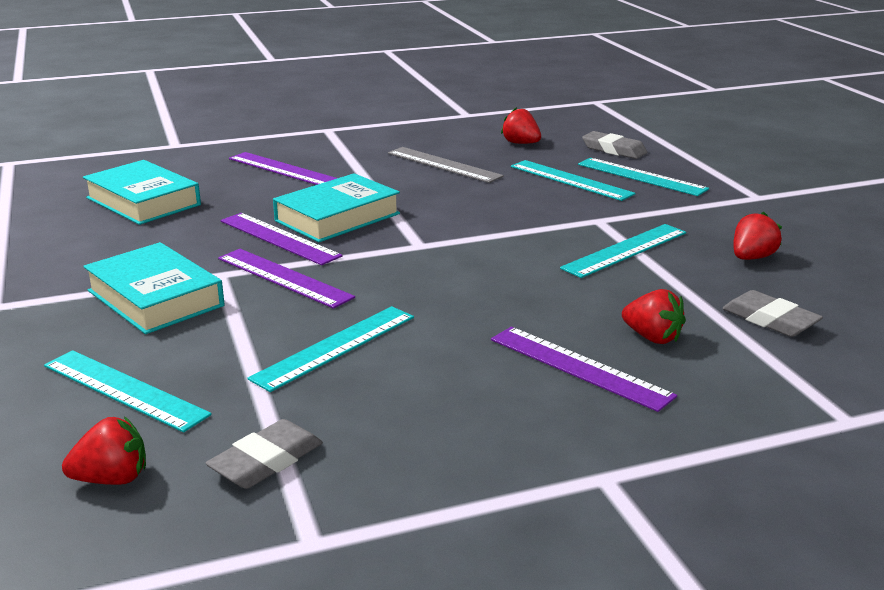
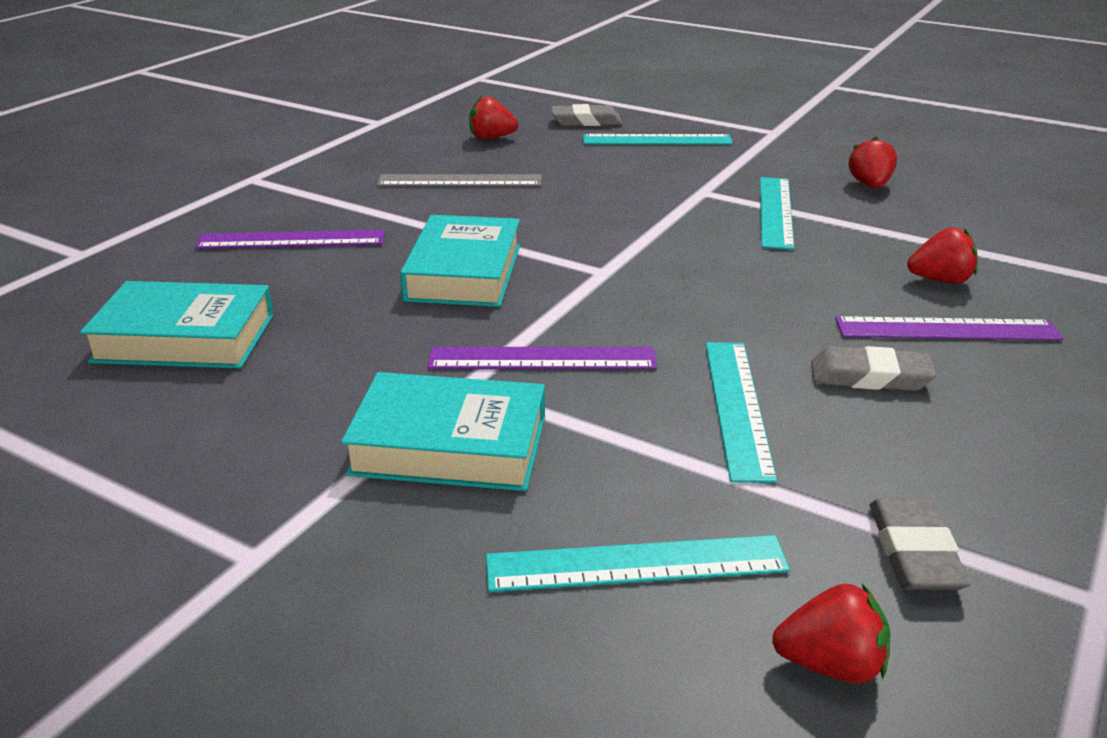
camera: 40 degrees left, 5 degrees up
(112, 479) = (831, 665): red strawberry -> red strawberry turned 60 degrees clockwise
(278, 238) = (448, 319): purple ruler -> none
(571, 180) = (607, 161): turquoise ruler -> none
(770, 320) = (977, 232): grey eraser -> grey eraser (870, 377)

